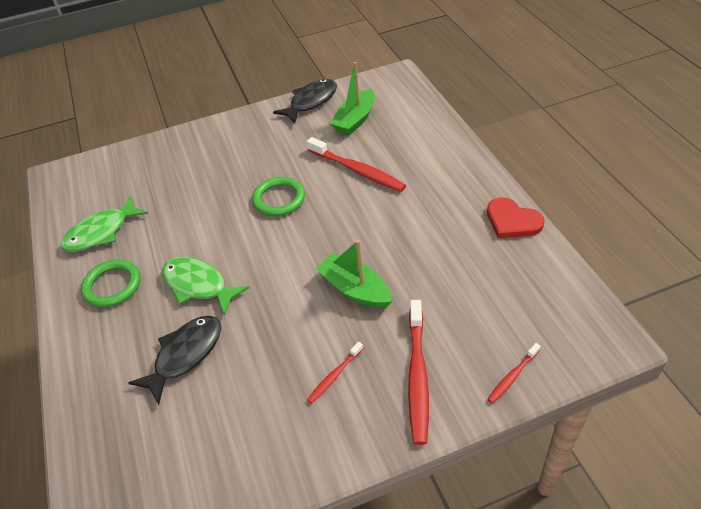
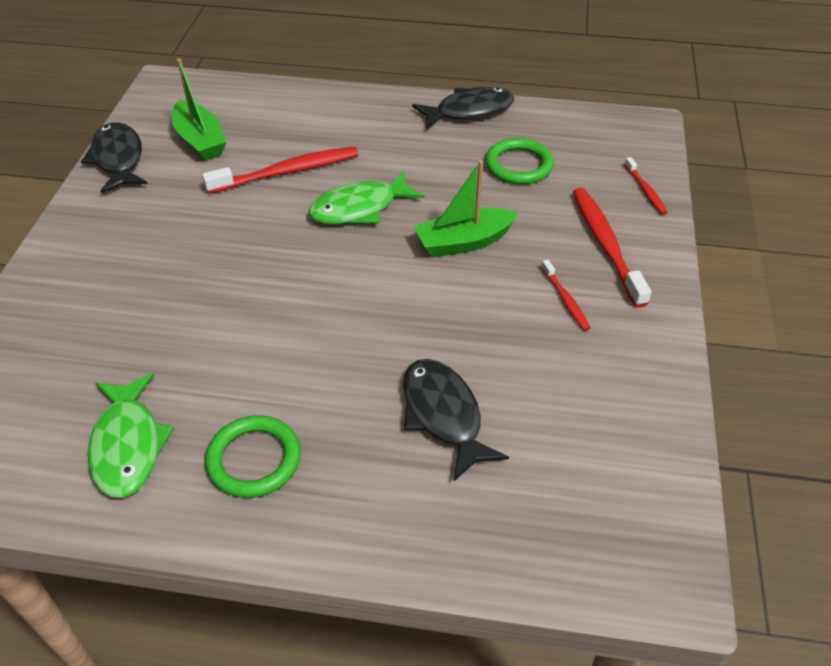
camera: 65 degrees left, 0 degrees up
(198, 285) = (339, 367): green fish -> green fish (360, 208)
(279, 199) = (264, 248): green ring -> green ring (519, 165)
(417, 376) = (606, 244): red toothbrush -> red toothbrush turned 135 degrees counterclockwise
(512, 221) = (469, 111): red heart -> black fish

